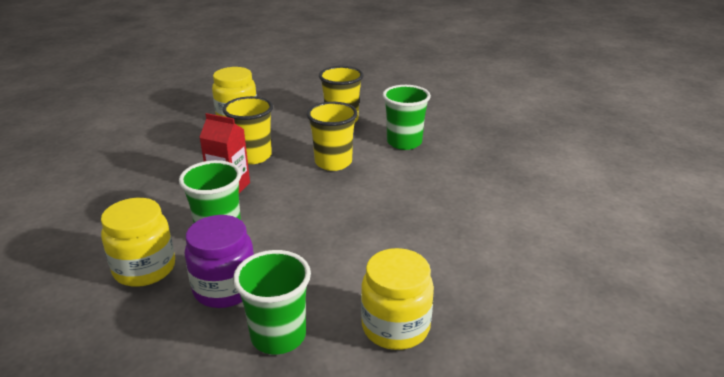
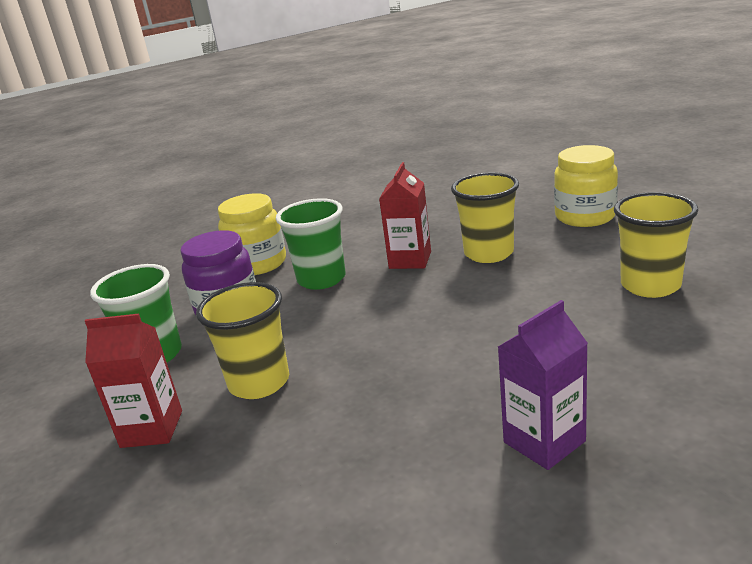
camera: 85 degrees right, 5 degrees down
(333, 162) = (507, 309): yellow cup -> yellow cup (259, 382)
(395, 327) = (152, 429): yellow jar -> red carton
(404, 142) = (621, 357): green cup -> none
(462, 175) = (544, 442): none -> purple carton

